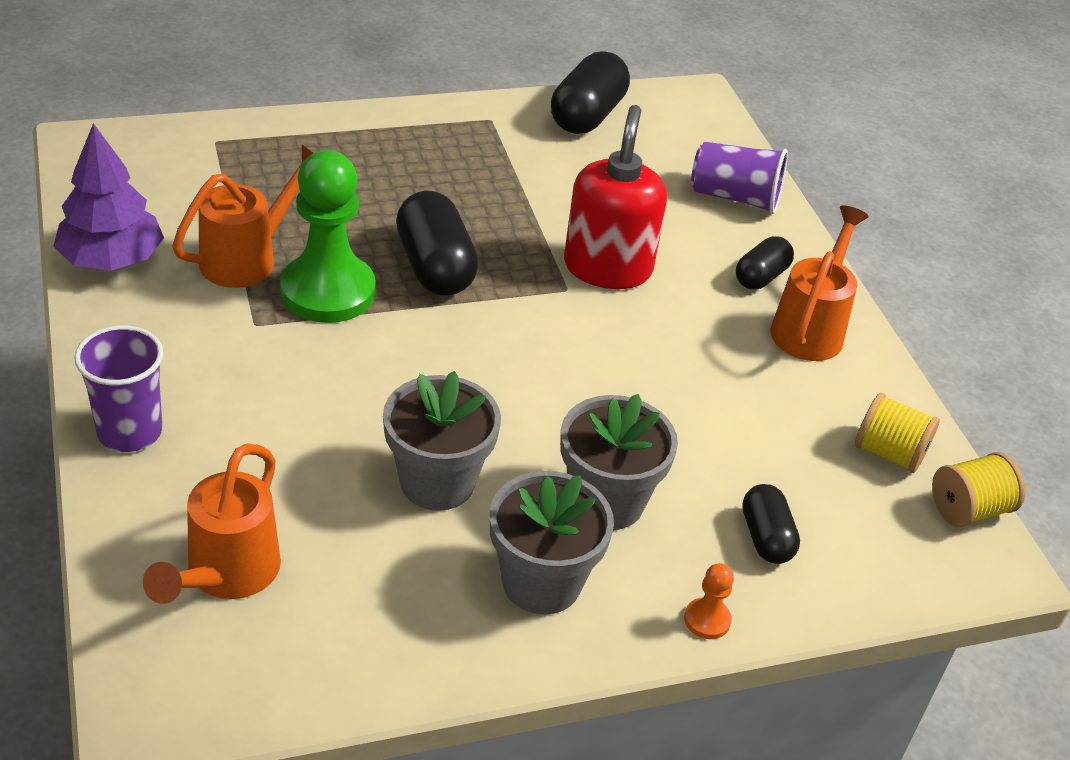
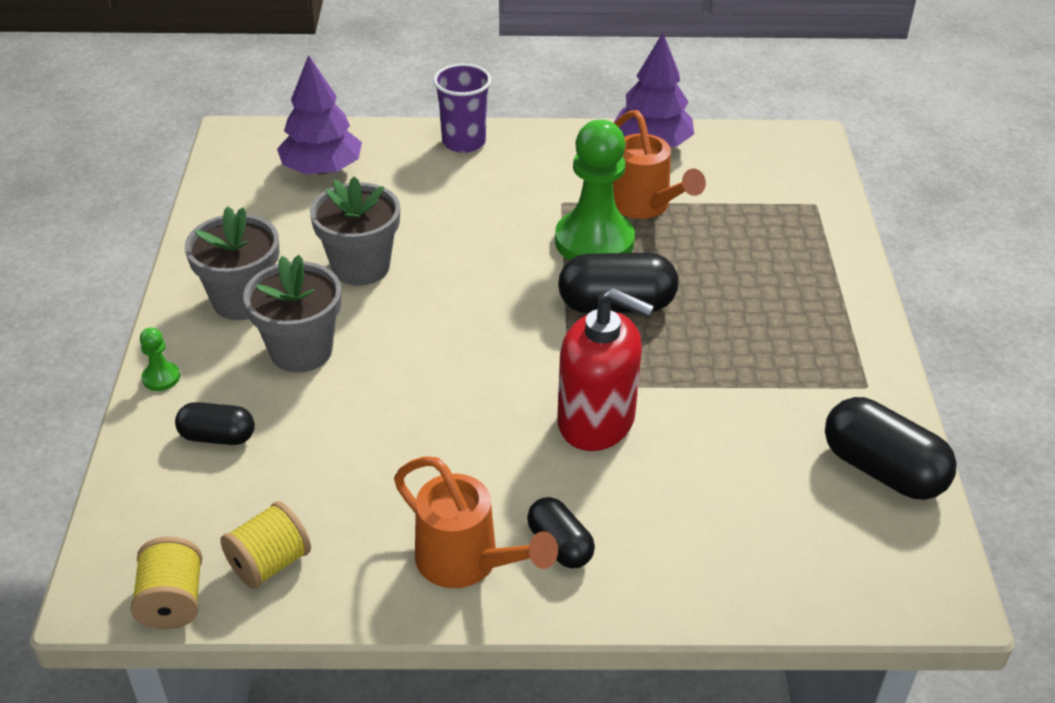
camera: 110 degrees right, 0 degrees up
(226, 574) = (322, 169): orange watering can -> purple tree
(707, 620) = (161, 378): orange pawn -> green pawn
(735, 197) = (711, 567): purple cup -> none

